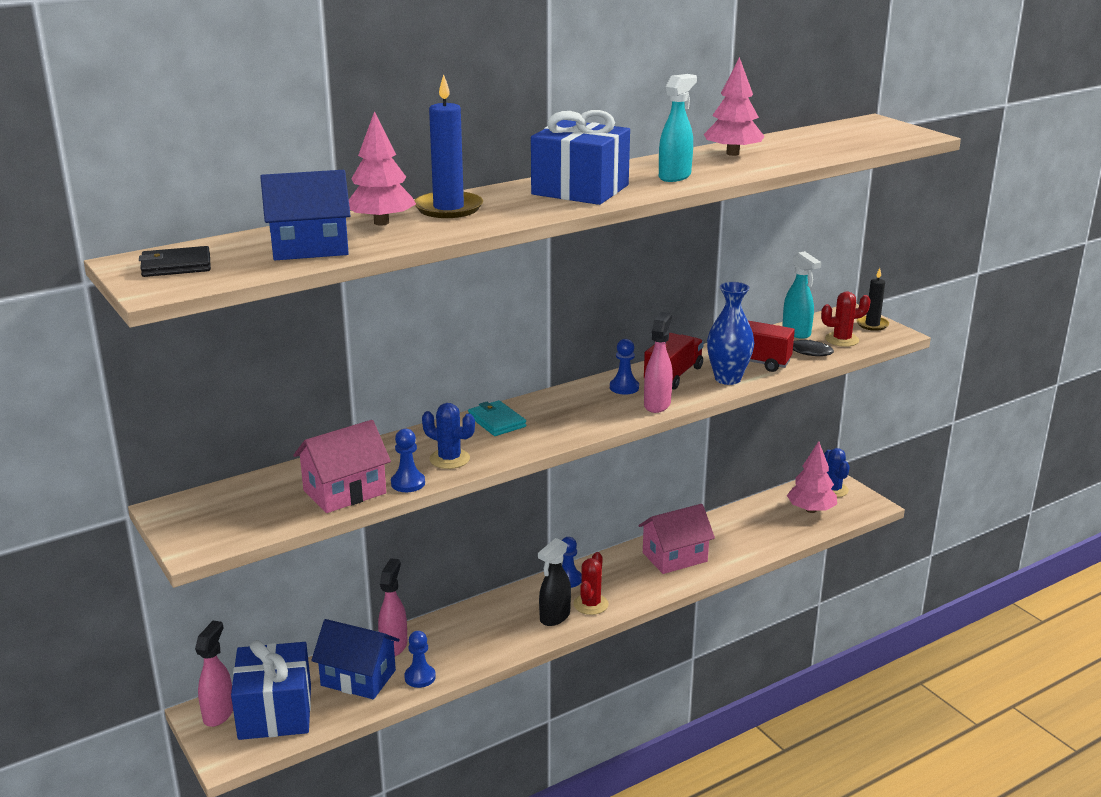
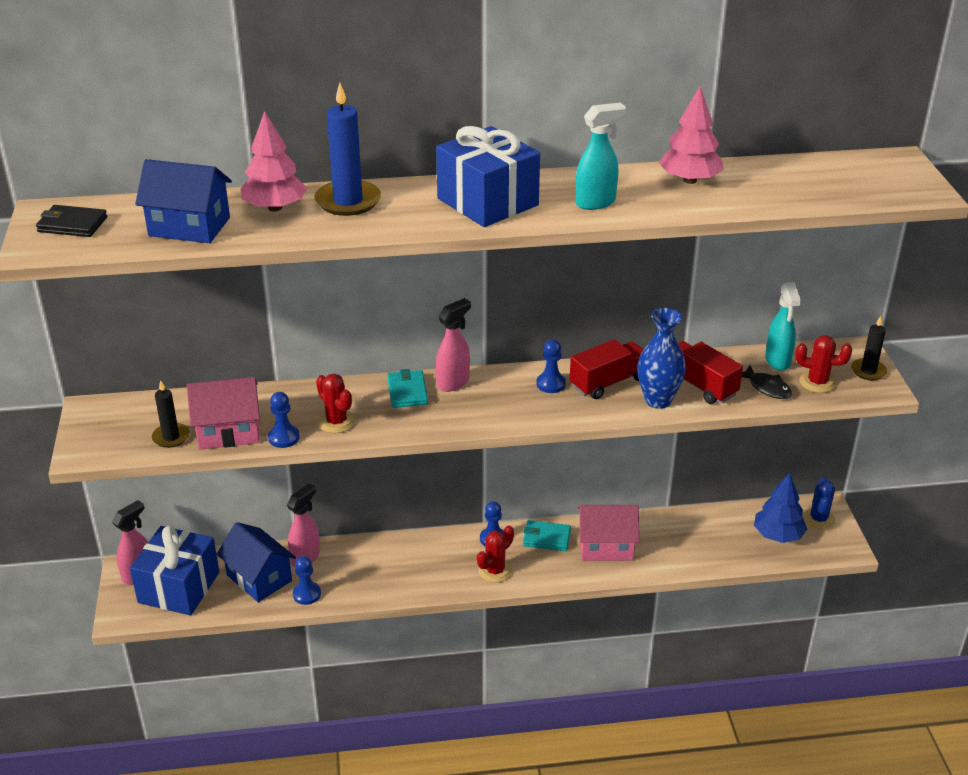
camera: 25 degrees right, 10 degrees up
(285, 511) = (171, 437): none -> black candle
(449, 459) = (336, 422): blue cactus -> red cactus
(554, 617) = (455, 573): black spray bottle -> none
(617, 565) = (546, 538): none -> turquoise wallet
(657, 404) = (565, 412): pink spray bottle -> pink spray bottle (453, 382)
(811, 510) = (778, 535): pink tree -> blue tree

